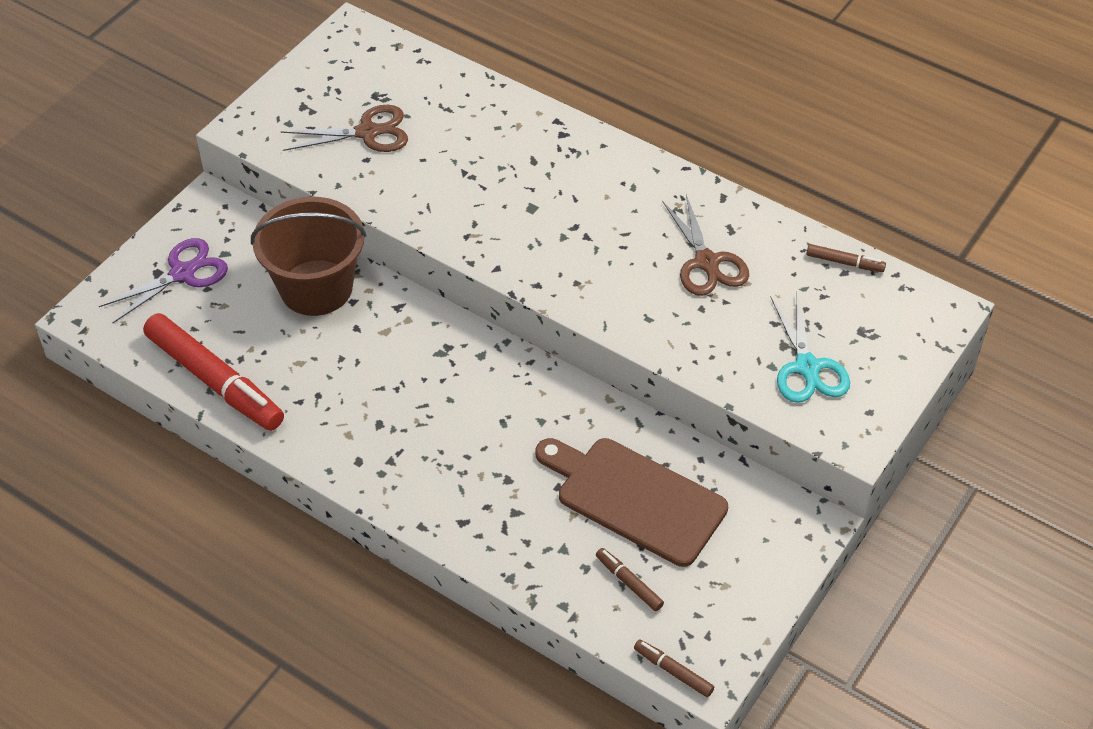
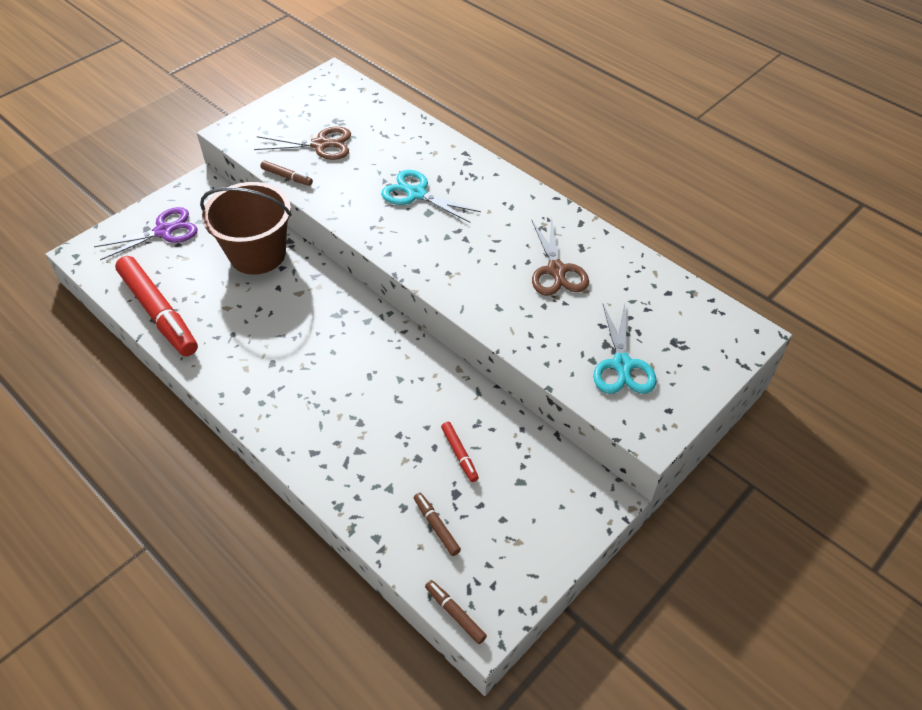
camera: 10 degrees right, 0 degrees up
(510, 185) = (416, 194): none -> turquoise scissors
(635, 499) = (459, 454): brown cutting board -> red marker
(844, 263) = (670, 285): brown marker -> brown marker (287, 177)

